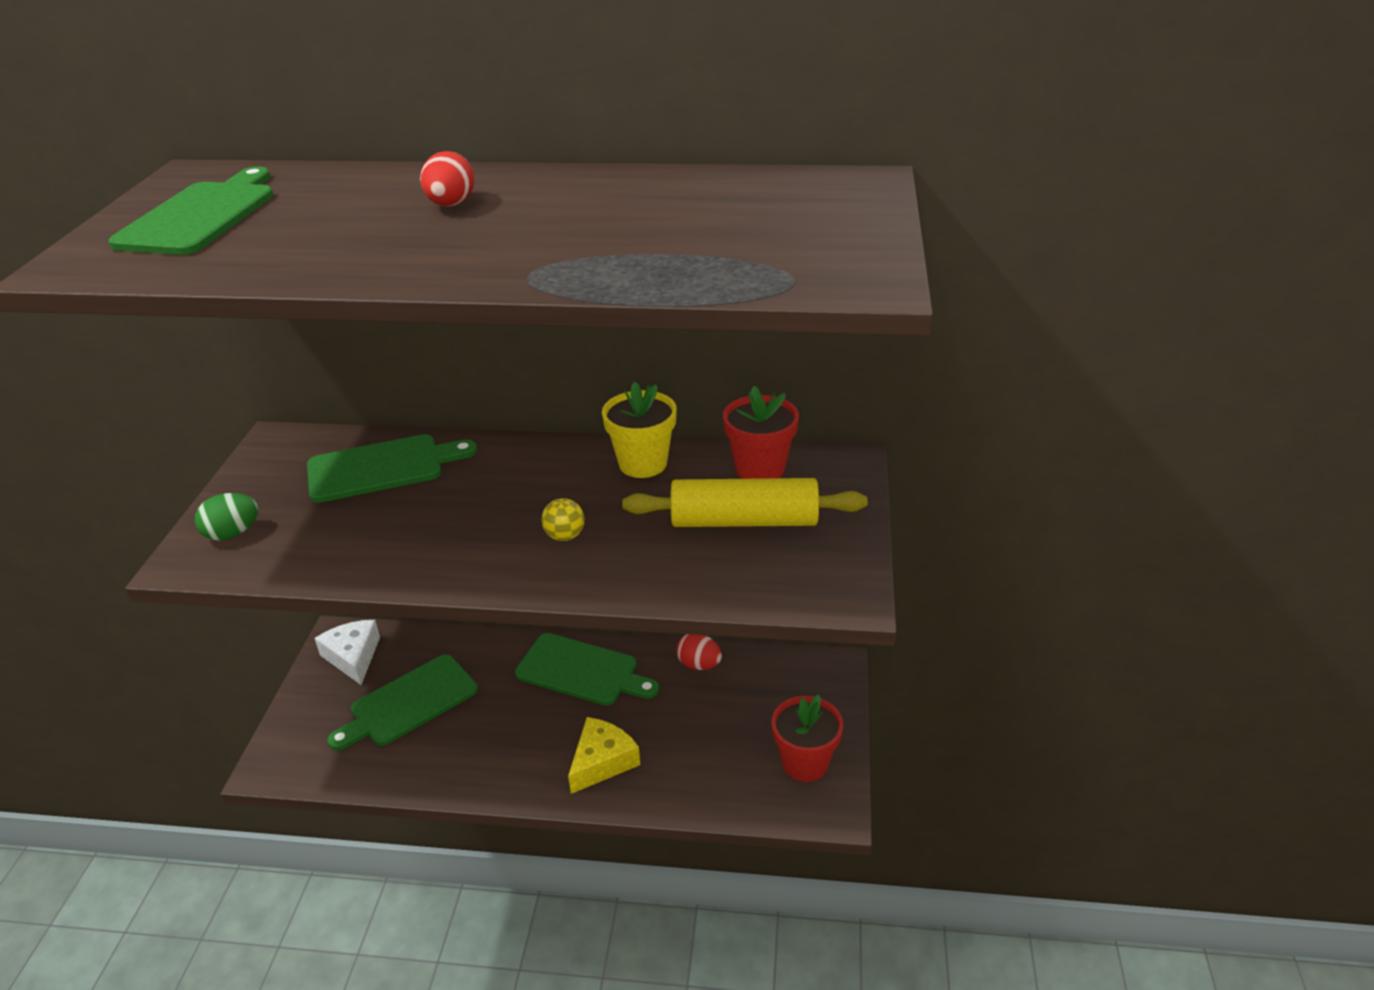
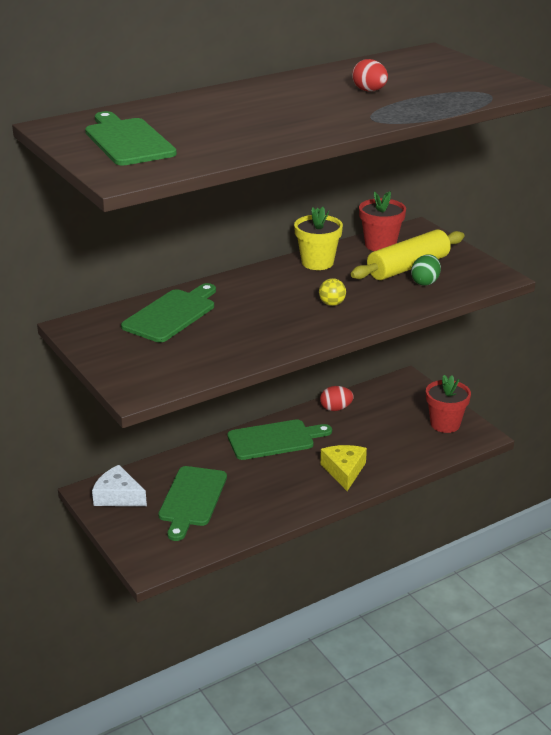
camera: 40 degrees left, 5 degrees down
(232, 533) = (140, 372): green egg -> green egg (425, 282)
(451, 205) = (257, 104): red egg -> red egg (369, 91)

